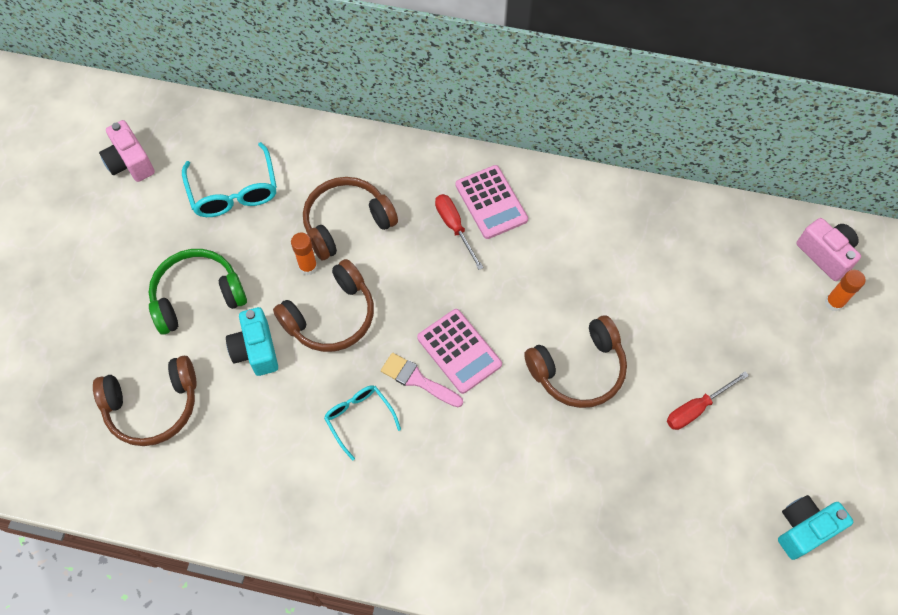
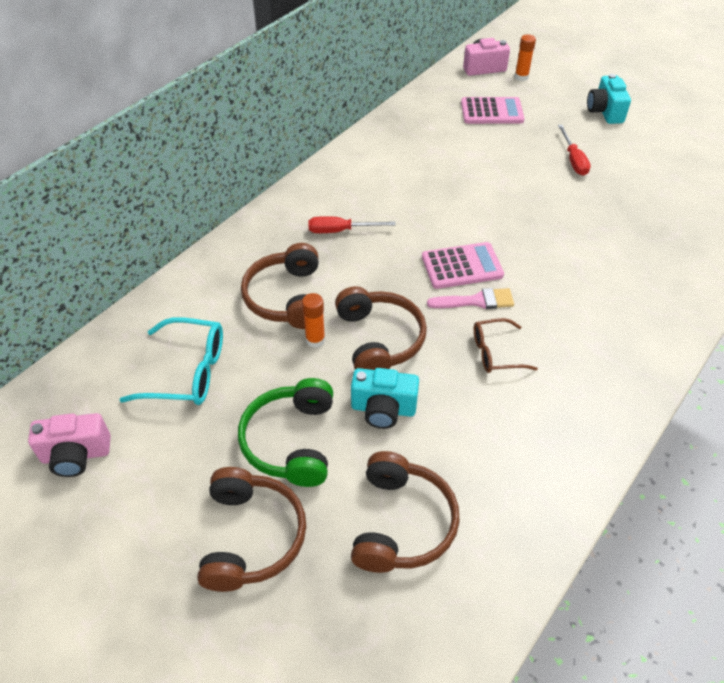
camera: 65 degrees left, 15 degrees down
(359, 418) = (495, 352): turquoise glasses -> brown glasses
(417, 380) = (476, 301): pink brush -> pink brush turned 150 degrees counterclockwise
(491, 202) = (331, 202): pink calculator -> pink calculator (492, 111)
(578, 369) = (513, 205): brown headphones -> brown headphones (251, 537)
(804, 529) = (683, 146): turquoise camera -> turquoise camera (604, 112)

